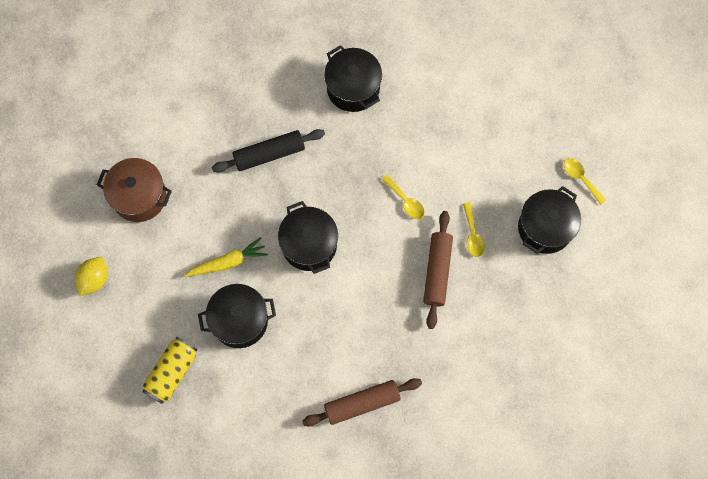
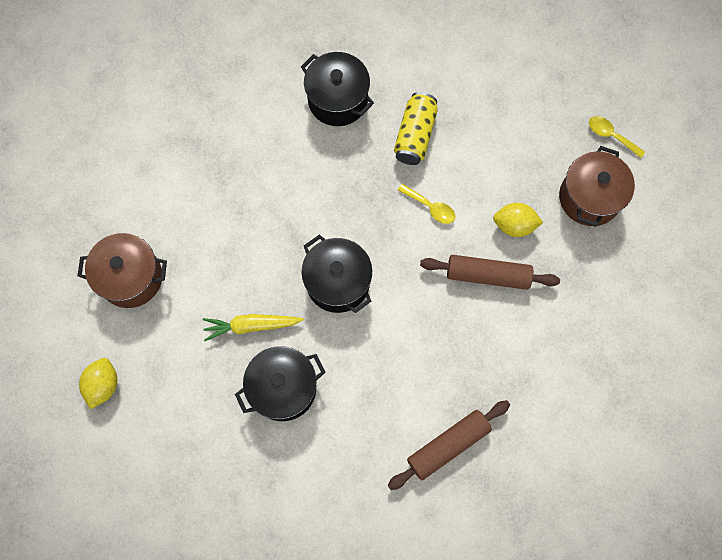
camera: 15 degrees left, 0 degrees up
(172, 372) = (221, 469): yellow can -> yellow can (415, 135)
(227, 262) = (251, 326): yellow carrot -> yellow carrot turned 150 degrees counterclockwise
(269, 154) = (265, 194): black rolling pin -> none
(437, 271) = (487, 275): brown rolling pin -> brown rolling pin turned 75 degrees counterclockwise
(472, 235) = (514, 225): yellow spoon -> yellow lemon
(545, 228) = (589, 198): black pot -> brown pot

